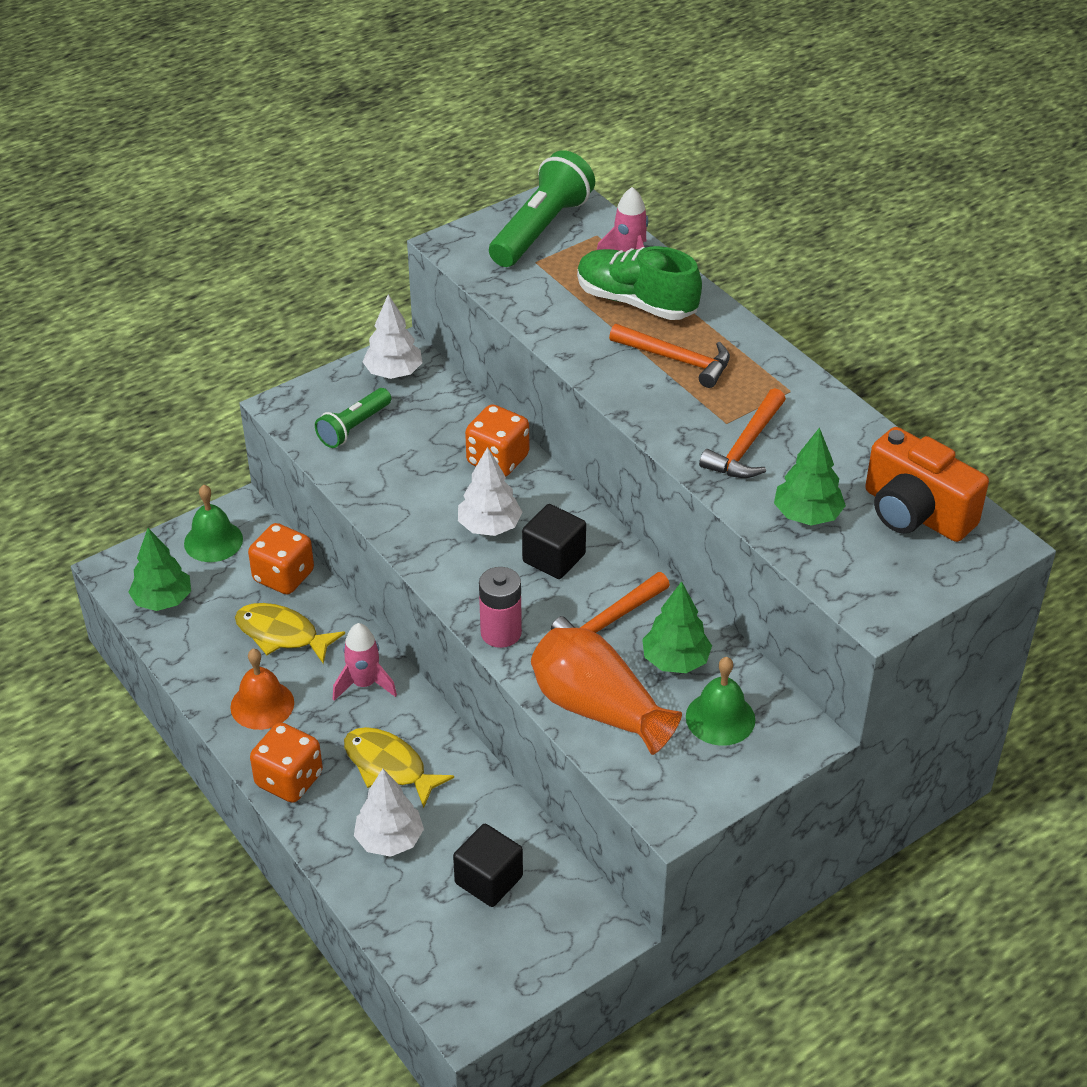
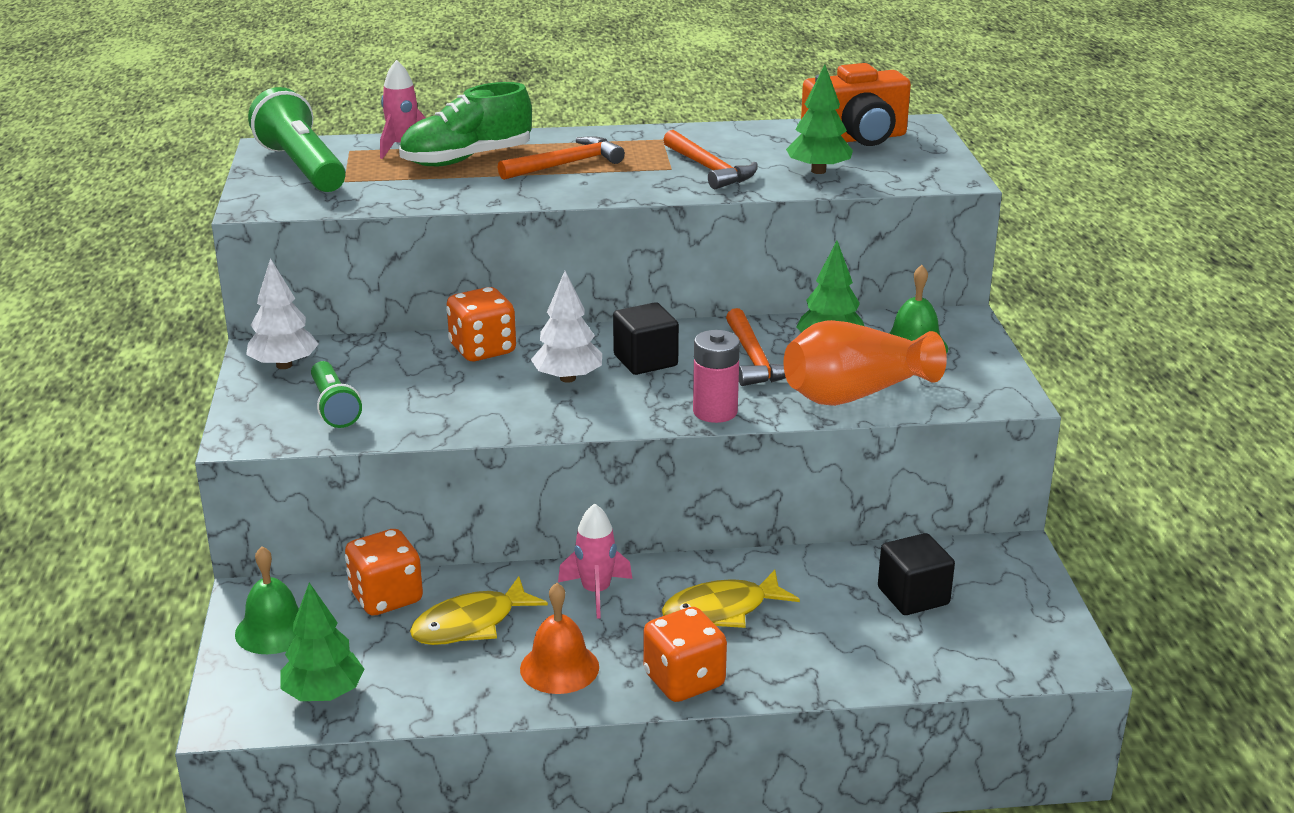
camera: 60 degrees left, 15 degrees down
(389, 840) = (819, 639): white tree -> none

